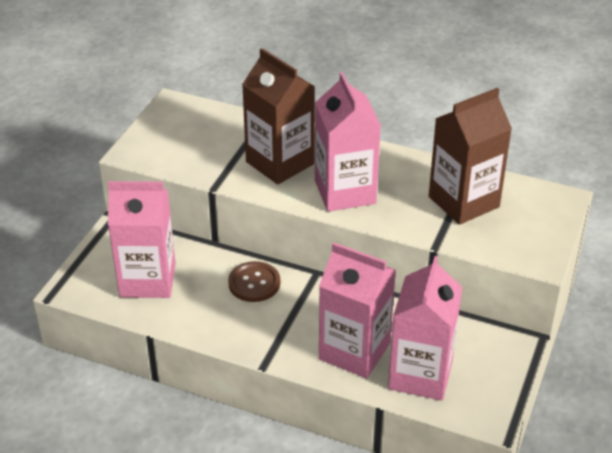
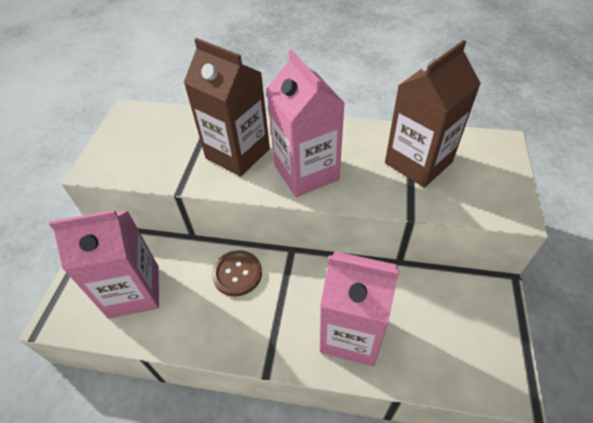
camera: 10 degrees left, 10 degrees up
(420, 374) = (423, 349): pink carton -> none

